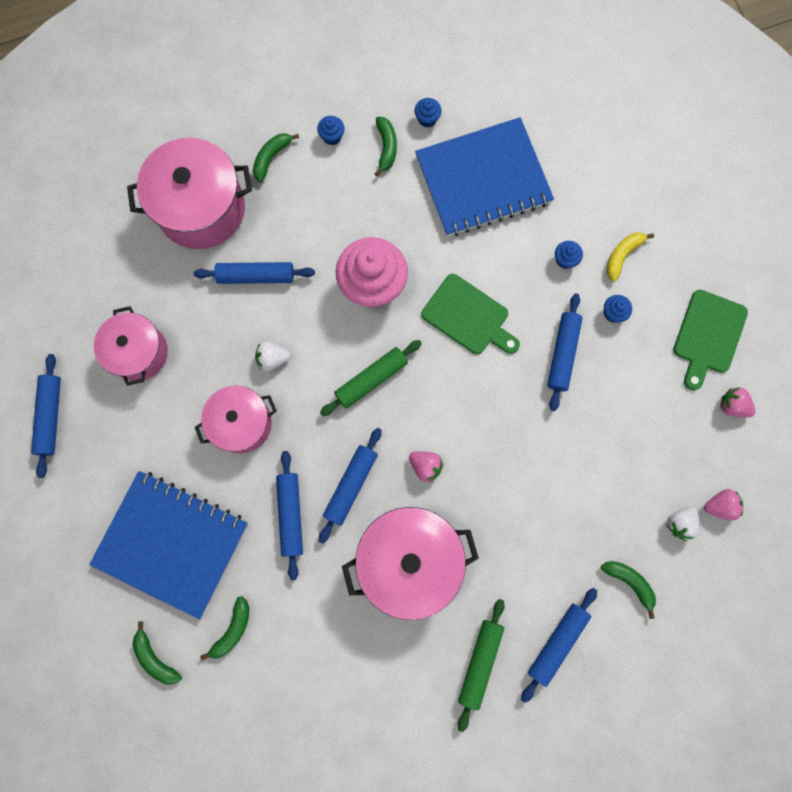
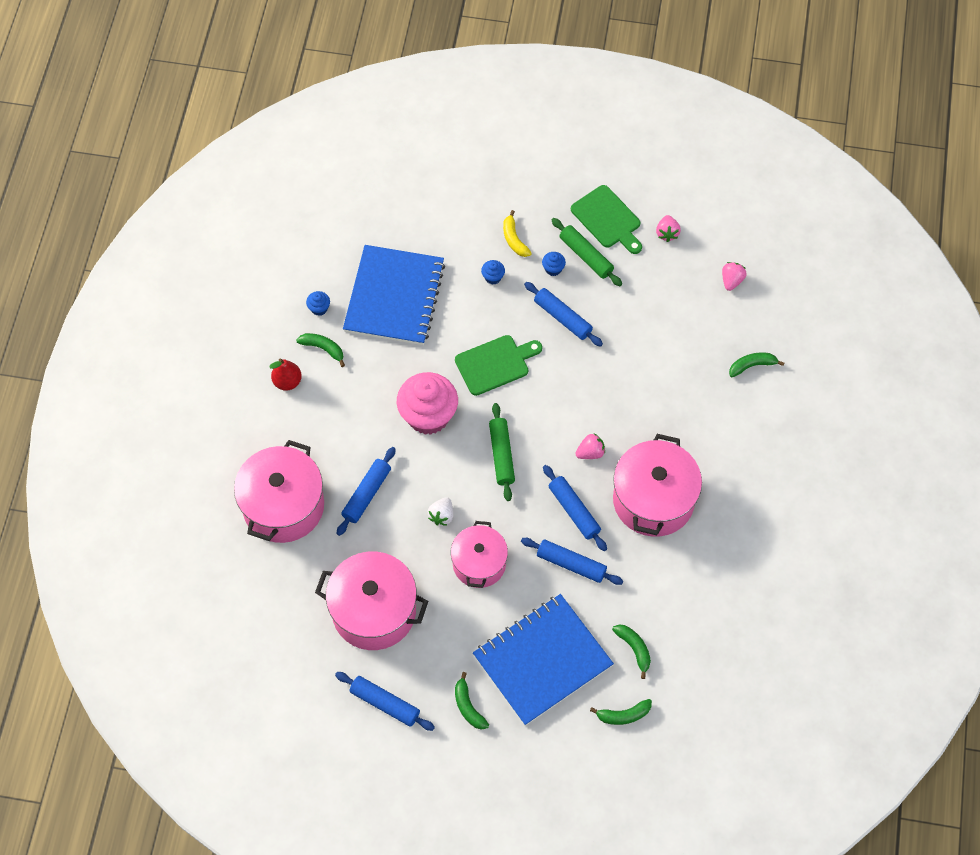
camera: 60 degrees left, 15 degrees down
(139, 352) = (374, 611): pink pot -> pink pot, size x1.55
(271, 158) = (275, 433): green banana -> green banana (468, 706)
(332, 136) = (287, 382): blue cupcake -> red pear
(480, 662) = (753, 491): green rolling pin -> green rolling pin (586, 256)
(557, 642) = (767, 434): blue rolling pin -> none
(679, 523) = (729, 312): white strawberry -> none
(732, 406) = (667, 233): pink strawberry -> pink strawberry turned 60 degrees counterclockwise

